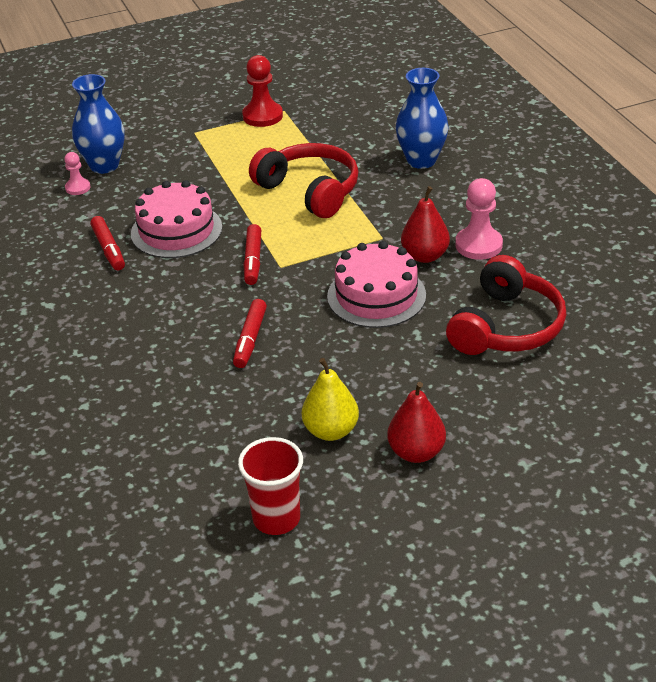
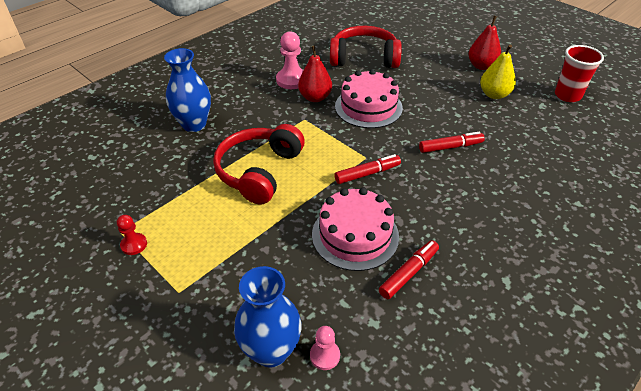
camera: 115 degrees left, 5 degrees up
(262, 116) = (134, 245): red pawn -> red pawn, size x0.58

